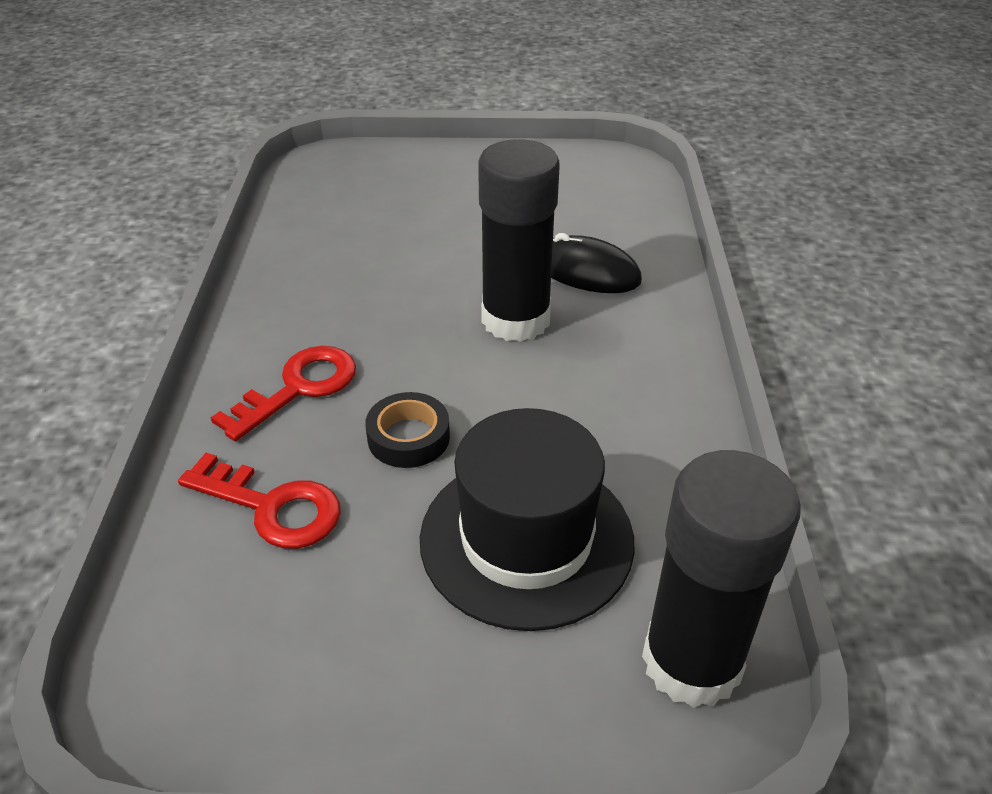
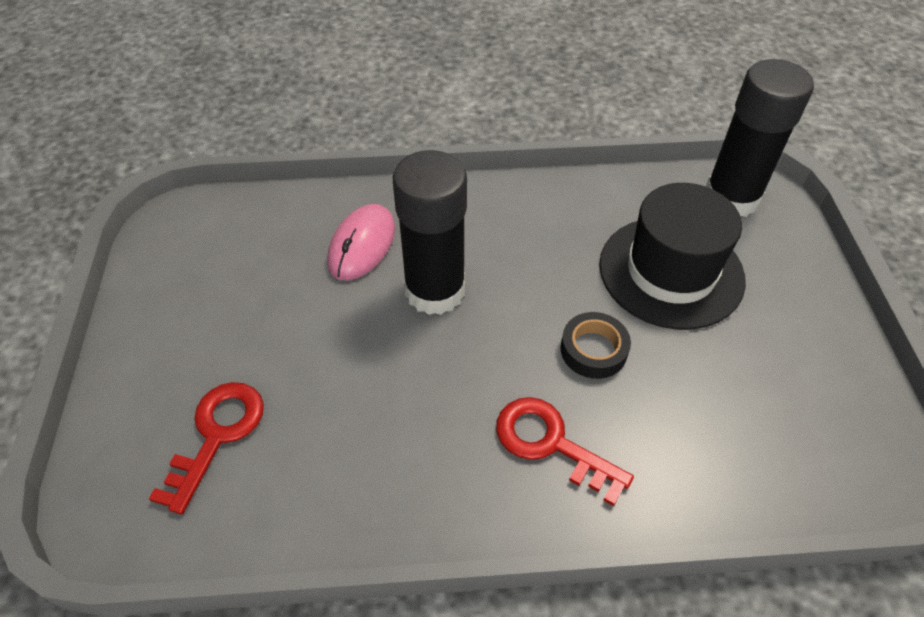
camera: 95 degrees left, 10 degrees up
(273, 507) = (692, 431): red key -> red key (217, 435)
(587, 271) = (362, 245): black mouse -> pink mouse

